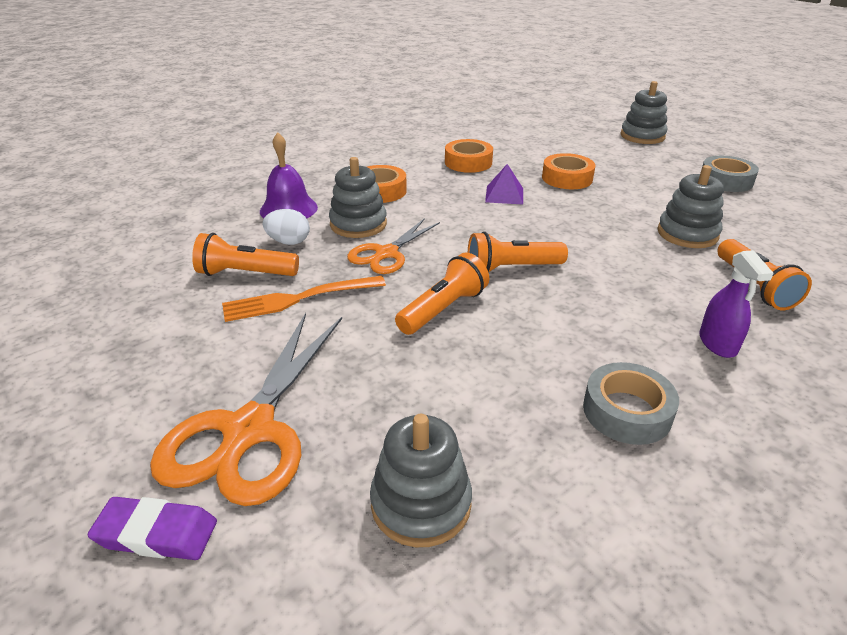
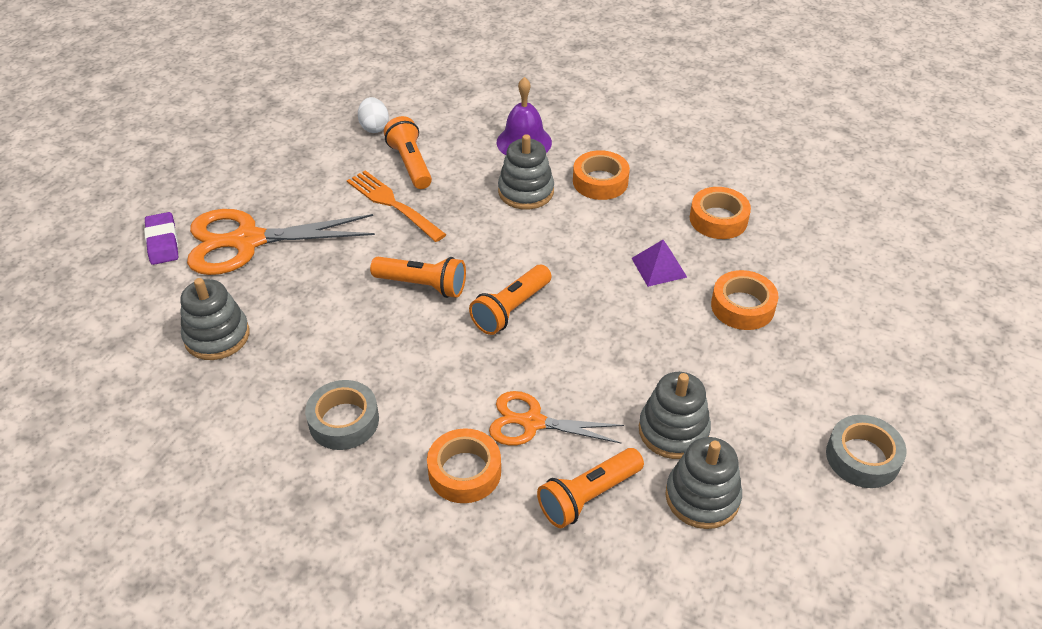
camera: 65 degrees right, 10 degrees up
(288, 242) = (470, 165): white egg -> white egg (374, 127)
(386, 253) = (487, 226): orange scissors -> orange scissors (532, 422)
(511, 268) = (511, 309): orange flashlight -> orange flashlight turned 105 degrees counterclockwise
(642, 136) = (950, 353): grey stacking toy -> grey stacking toy (702, 497)
(718, 344) = (464, 472): purple spray bottle -> orange tape

